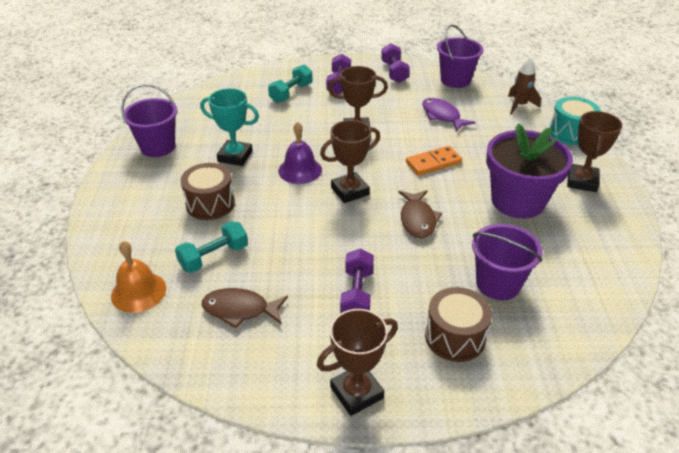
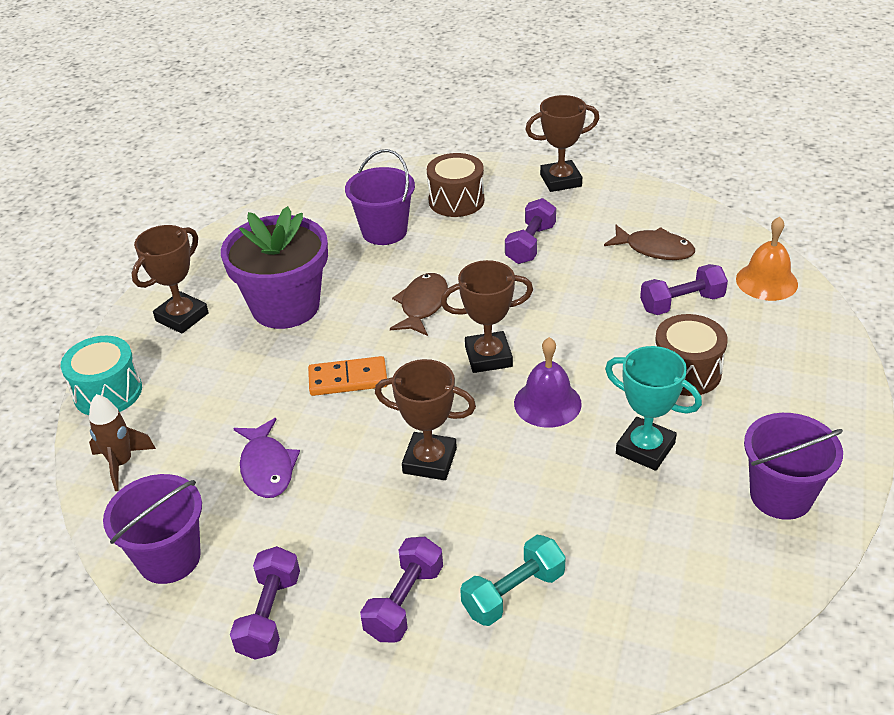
camera: 160 degrees left, 0 degrees up
(214, 257) = (682, 303): turquoise dumbbell -> purple dumbbell

